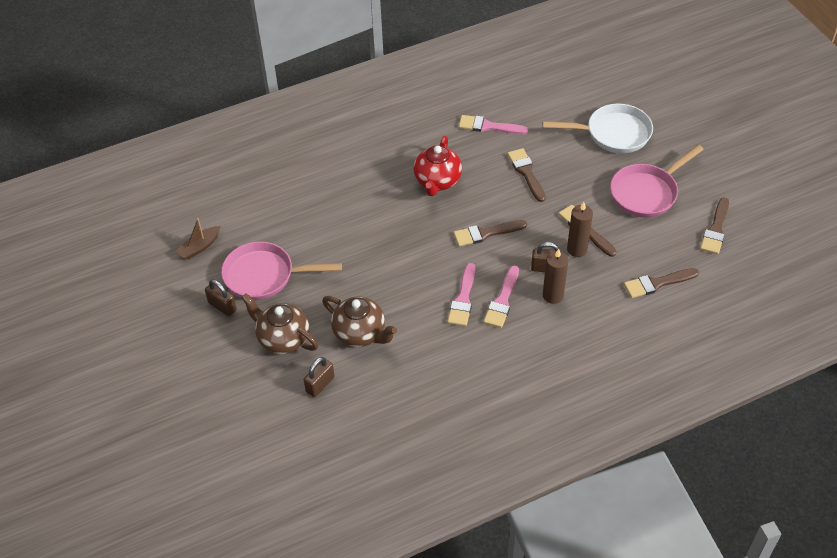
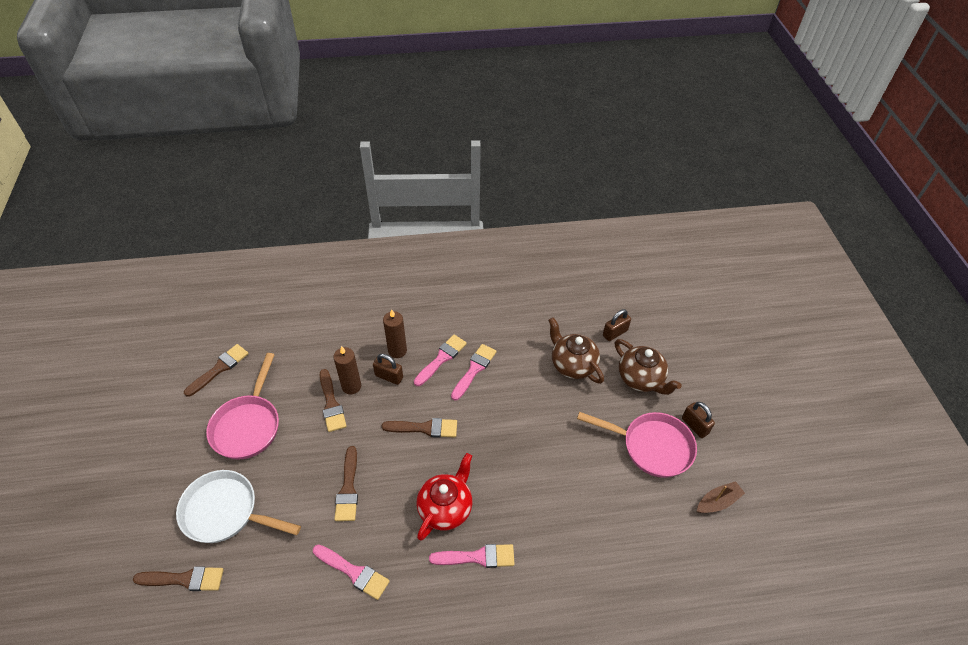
camera: 165 degrees left, 0 degrees up
(398, 158) = (477, 557): none -> pink brush
(647, 192) = (248, 425): pink pan -> pink pan turned 120 degrees clockwise
(657, 283) = (306, 336): brown brush -> brown brush (184, 579)

